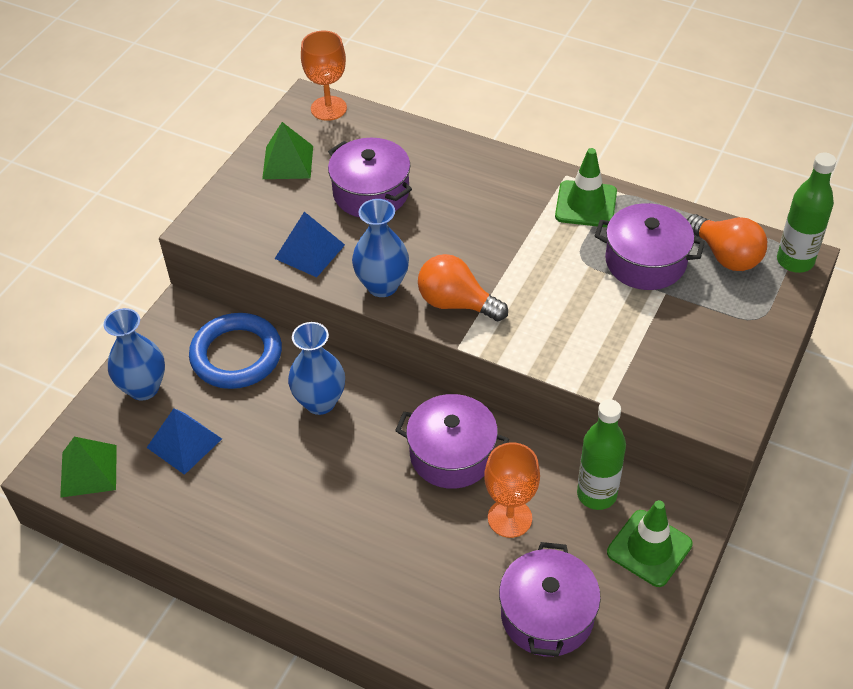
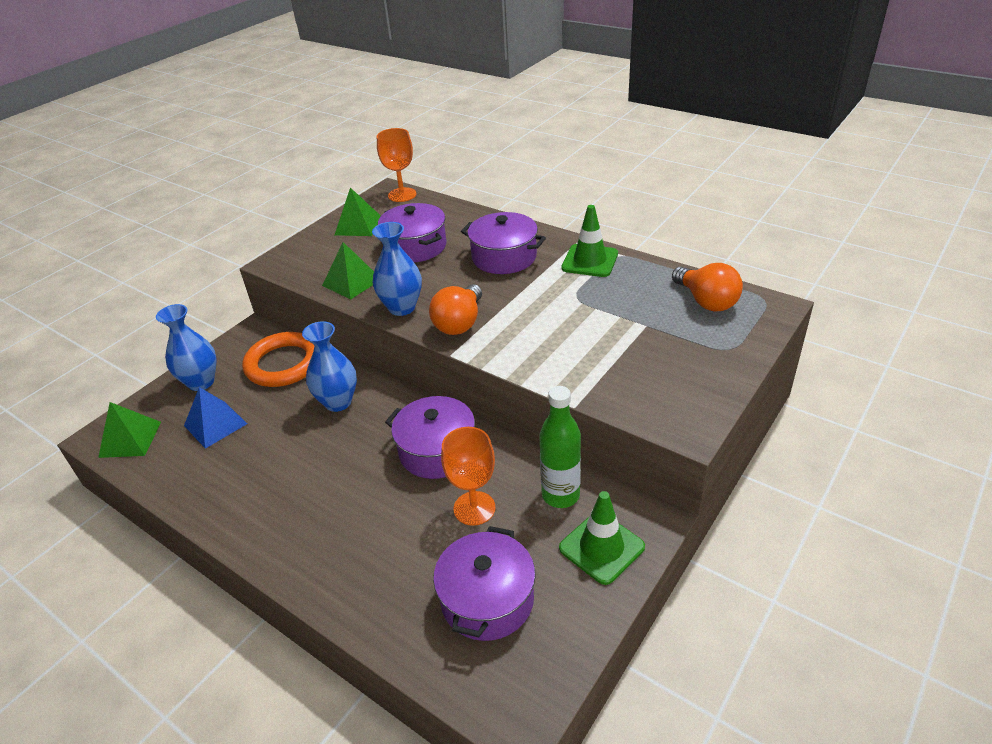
camera: 10 degrees right, 10 degrees down
(236, 355) = (283, 364): blue ring -> orange ring
(310, 251) = (352, 282): blue pyramid -> green pyramid
(456, 303) = (459, 323): orange light bulb -> orange light bulb turned 105 degrees counterclockwise
(645, 261) = (633, 302): purple pot -> purple pot (504, 257)
(795, 261) = (770, 308): green bottle -> none

